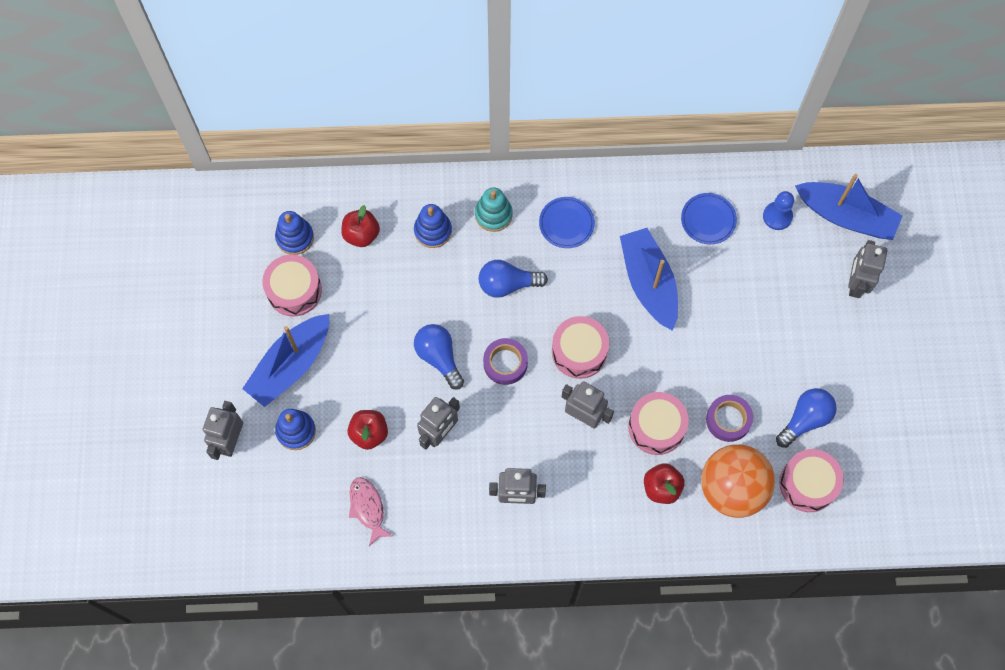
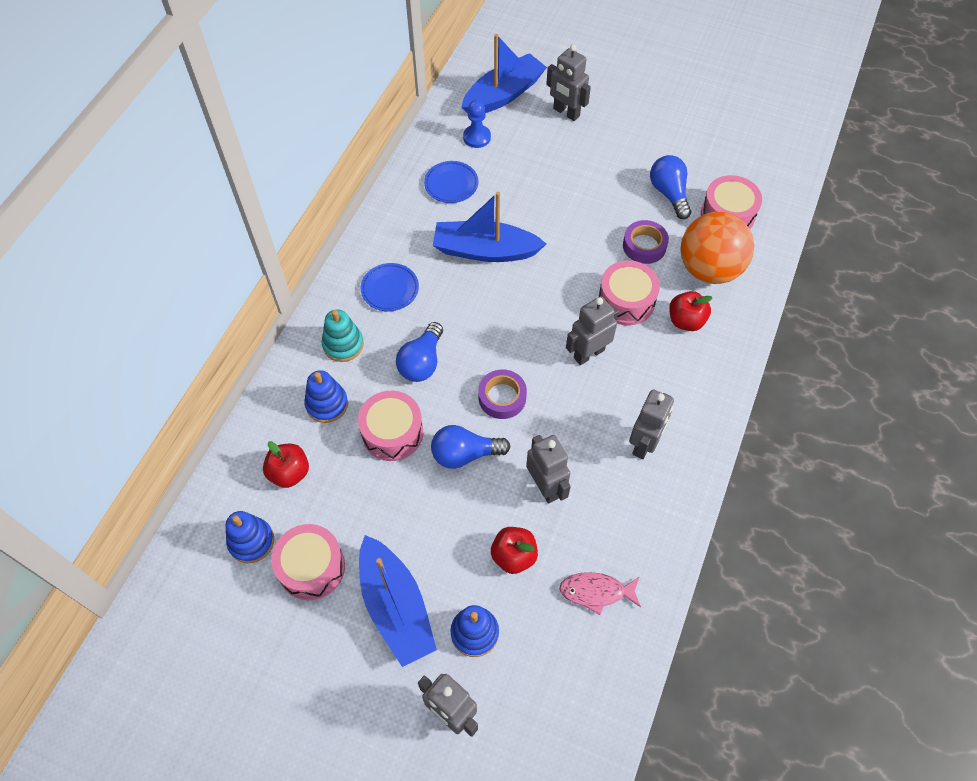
camera: 65 degrees left, 10 degrees down
(579, 352) = (522, 331): pink drum -> pink drum (392, 433)

